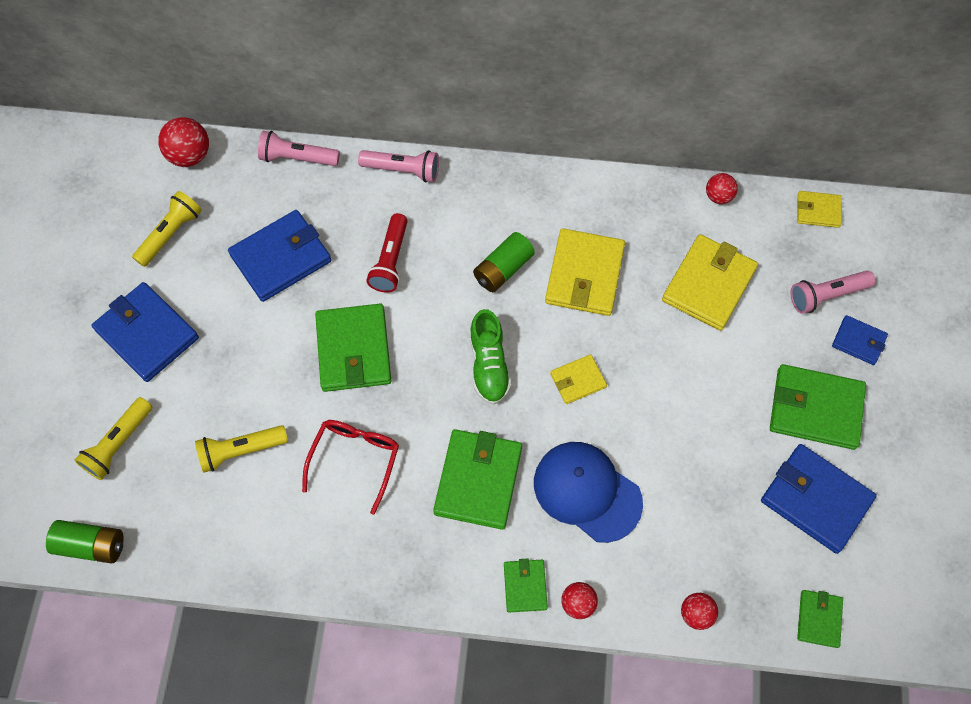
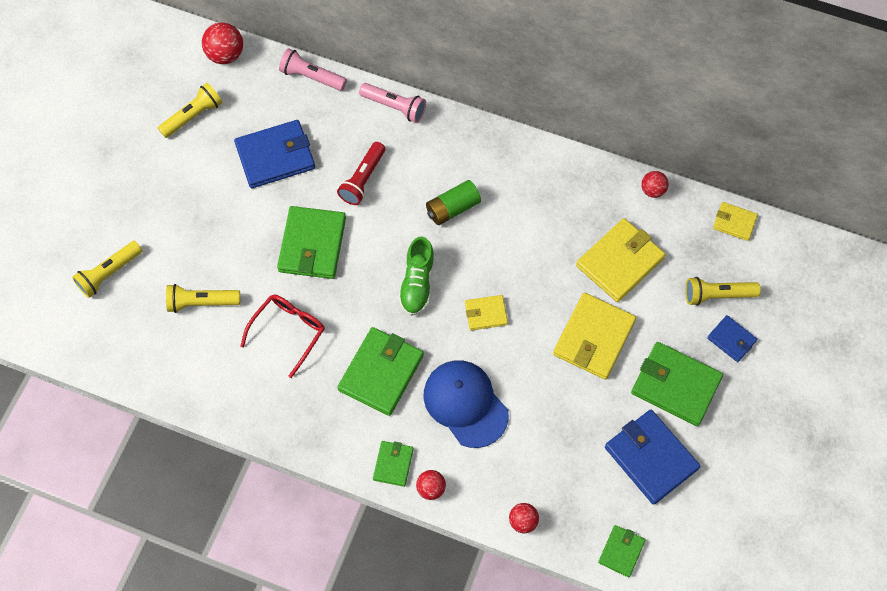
camera: 15 degrees right, 0 degrees up
(91, 545) = (68, 346): green battery -> none
(147, 334) = (153, 192): blue wallet -> none
(584, 275) = (518, 229): yellow wallet -> yellow wallet (593, 338)
(826, 295) = (717, 295): pink flashlight -> yellow flashlight

